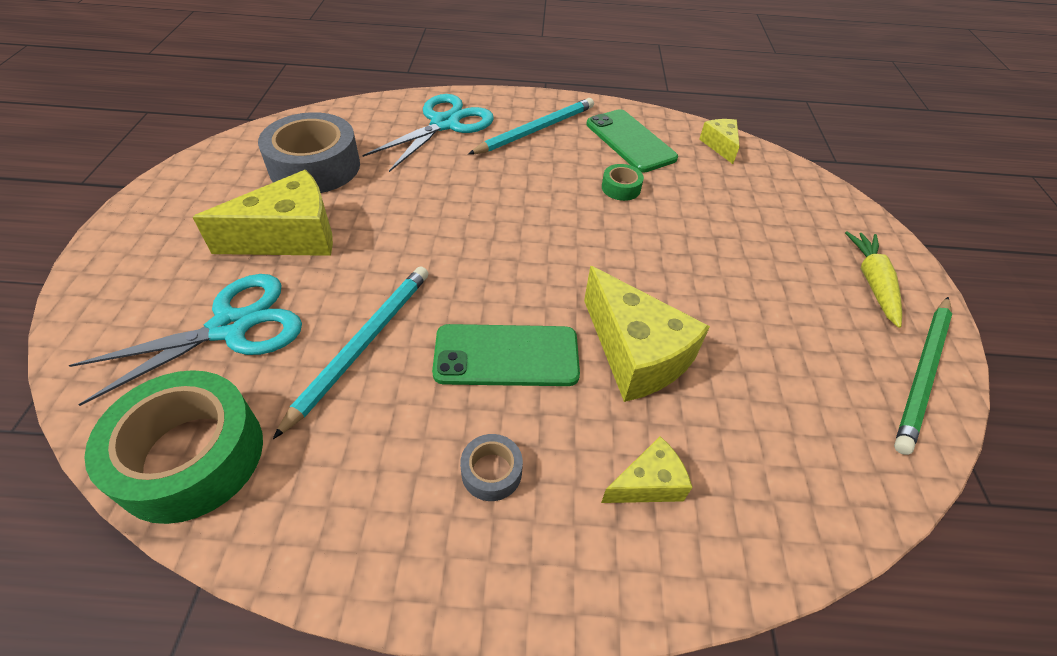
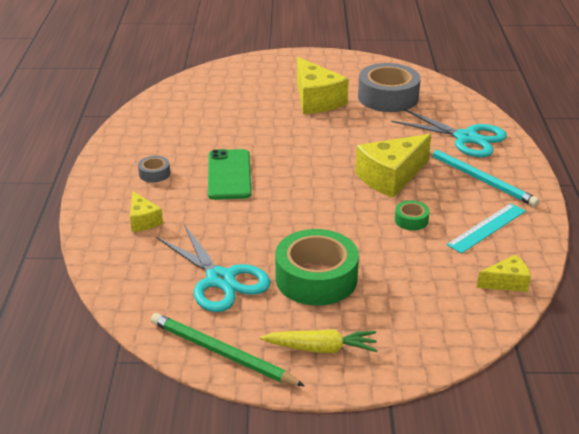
camera: 90 degrees right, 15 degrees down
(191, 456) = (169, 101): green tape -> green tape (316, 278)
(231, 327) = (243, 96): turquoise scissors -> turquoise scissors (220, 280)
(362, 345) = (234, 131): turquoise pencil -> none
(630, 141) = (487, 228): green phone -> turquoise ruler
(635, 353) = (233, 220): yellow cheese -> yellow cheese (391, 177)

